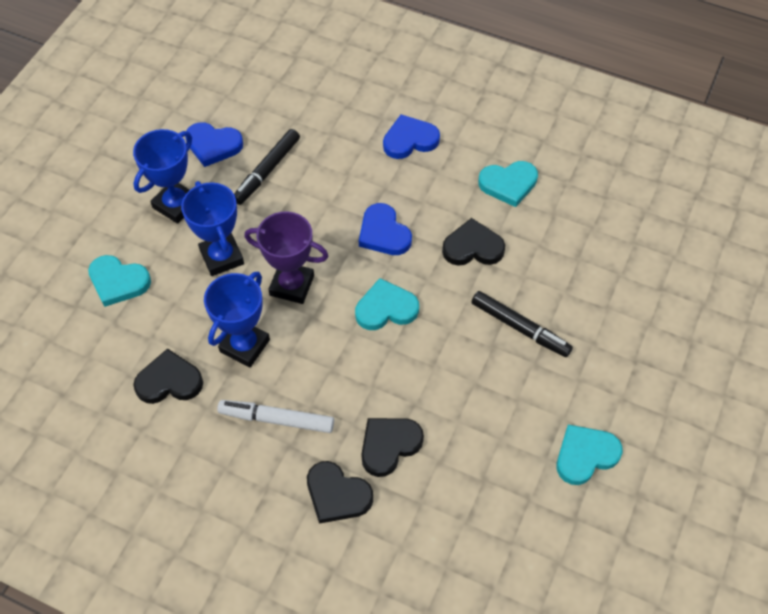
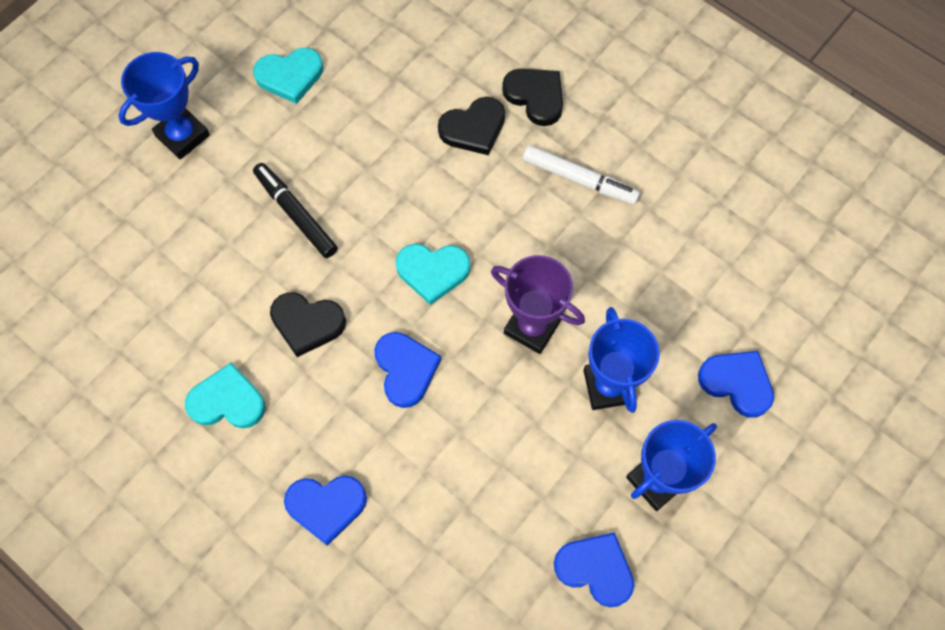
camera: 165 degrees left, 10 degrees up
(118, 282) = (737, 383): turquoise heart -> blue heart
(169, 381) = (686, 246): black heart -> none
(244, 346) = (599, 266): blue trophy -> blue trophy (182, 135)
(267, 171) = (529, 504): black marker -> none

